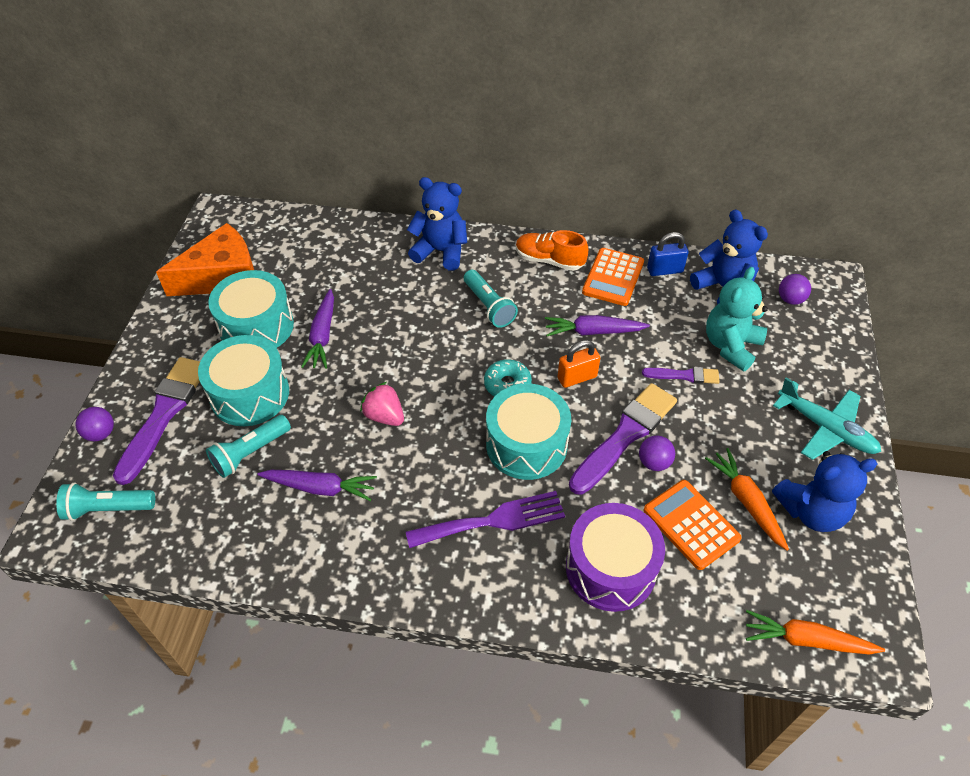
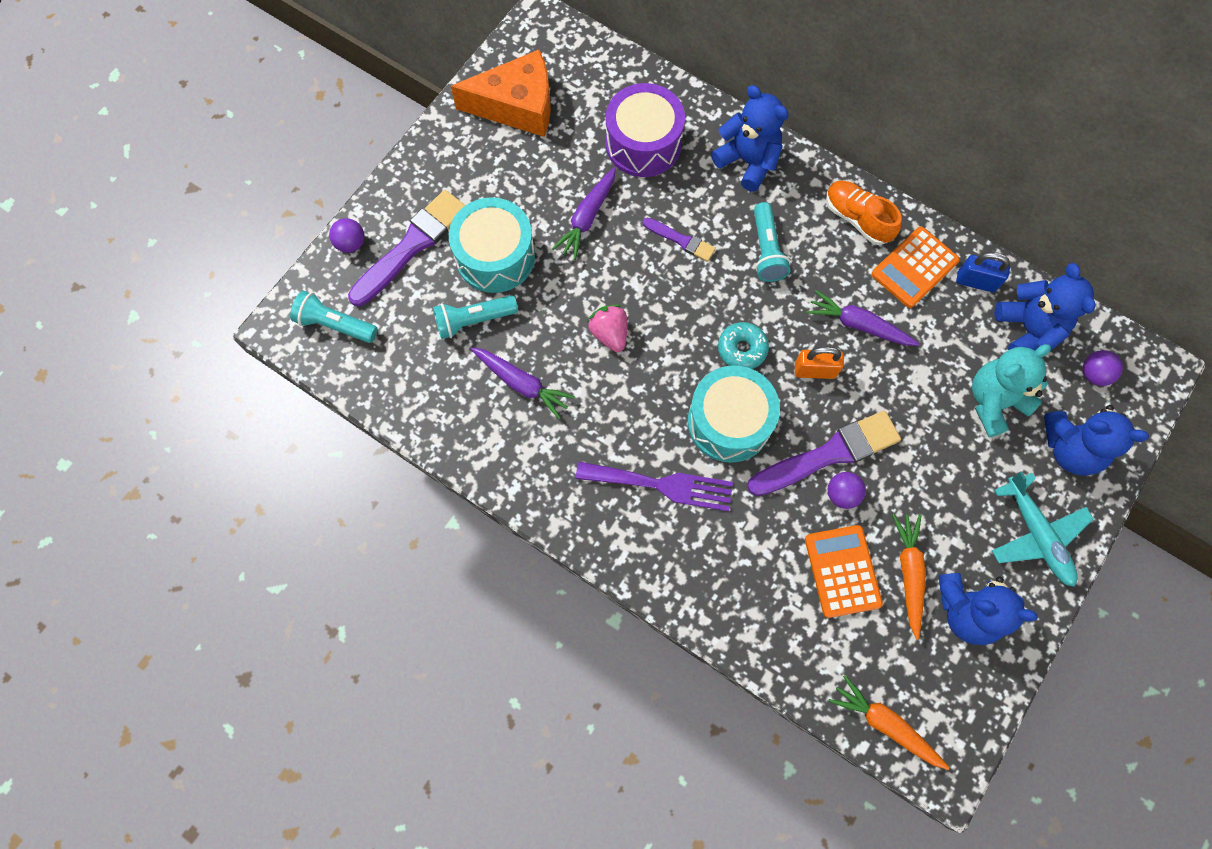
camera: 25 degrees right, 20 degrees up
(256, 326) = (528, 181): turquoise drum -> none
(610, 568) = (745, 578): purple drum -> purple drum (643, 143)
(684, 375) = (925, 414): purple brush -> purple brush (681, 240)
(808, 356) = (1070, 449): none -> blue teddy bear

